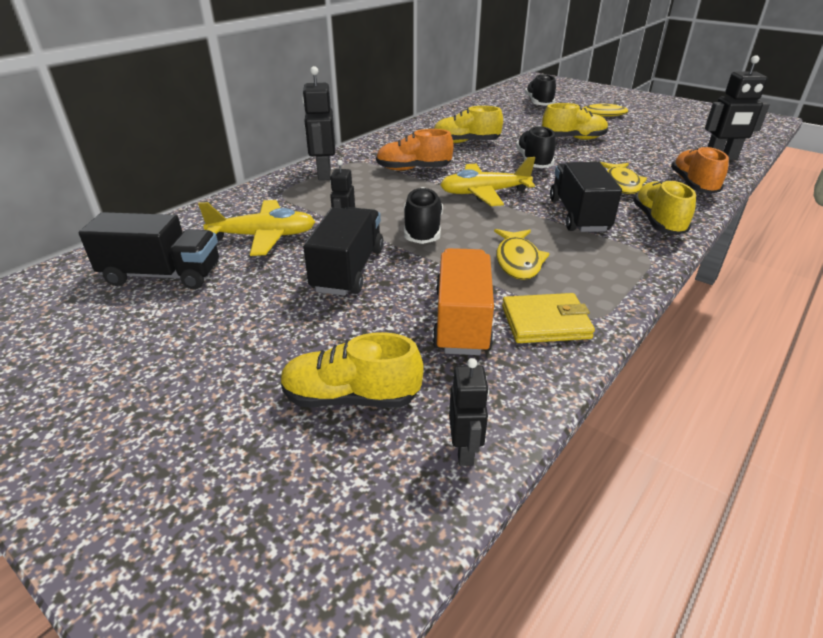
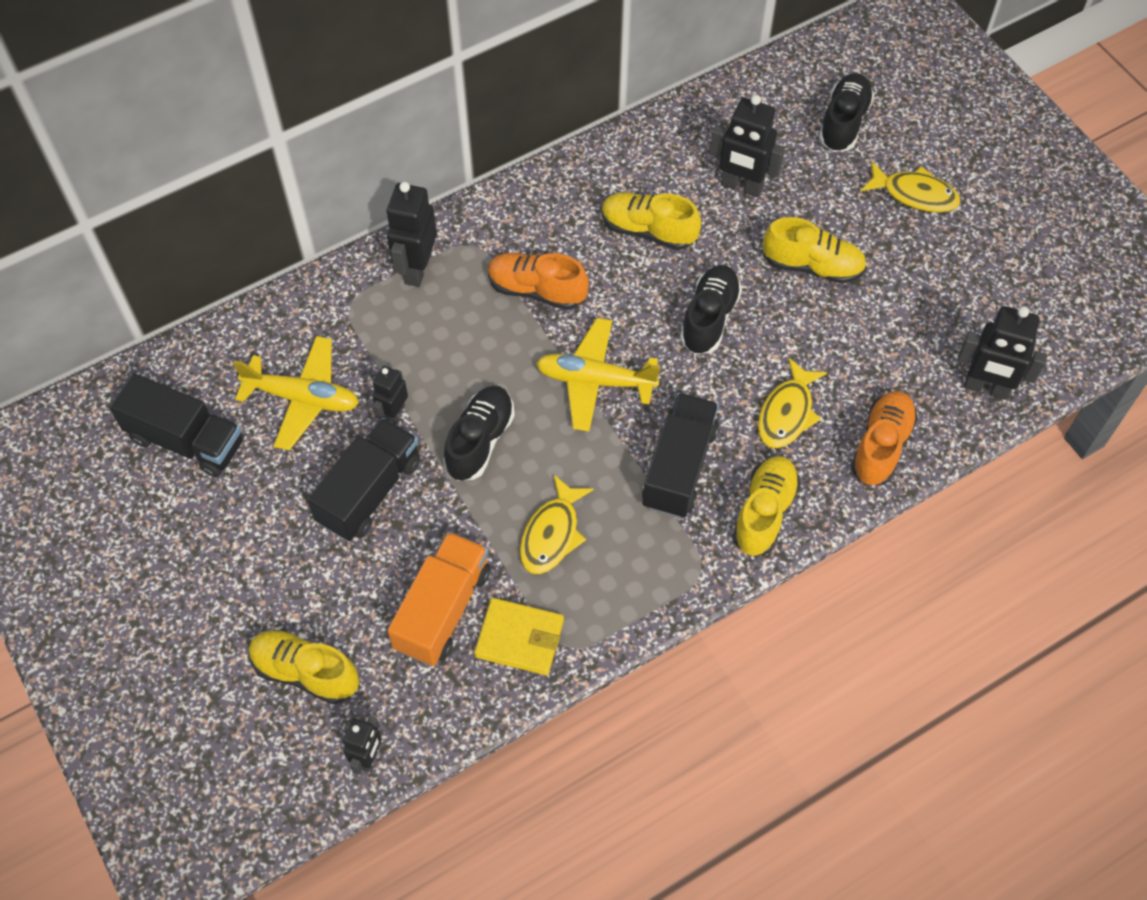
camera: 20 degrees right, 25 degrees up
(505, 124) = (741, 186): none -> black robot

